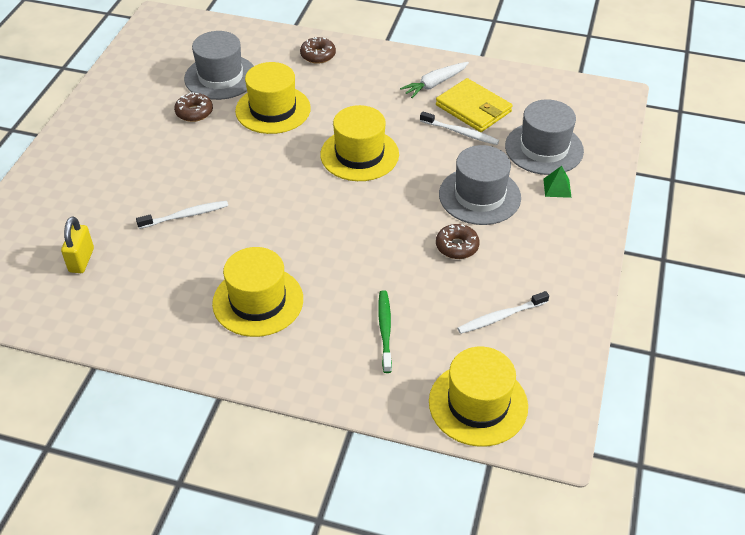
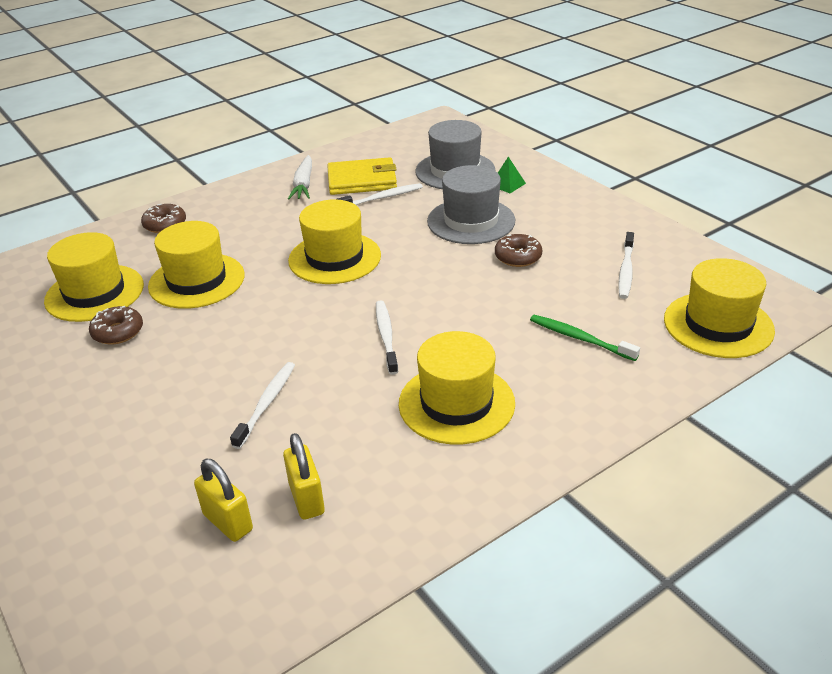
camera: 50 degrees left, 10 degrees down
(122, 281) = (306, 499): none -> yellow padlock
(220, 77) = (94, 293): grey hat -> yellow hat
(296, 230) = (386, 336): none -> white toothbrush

